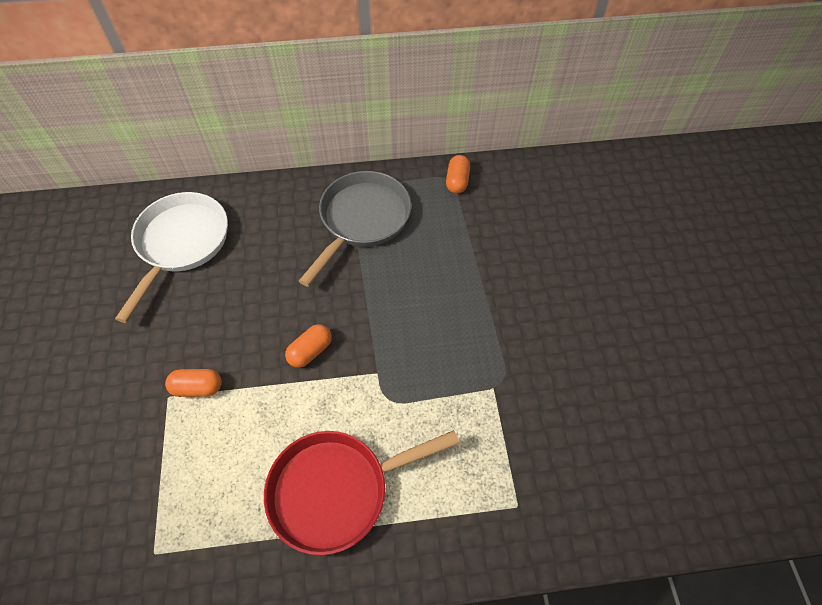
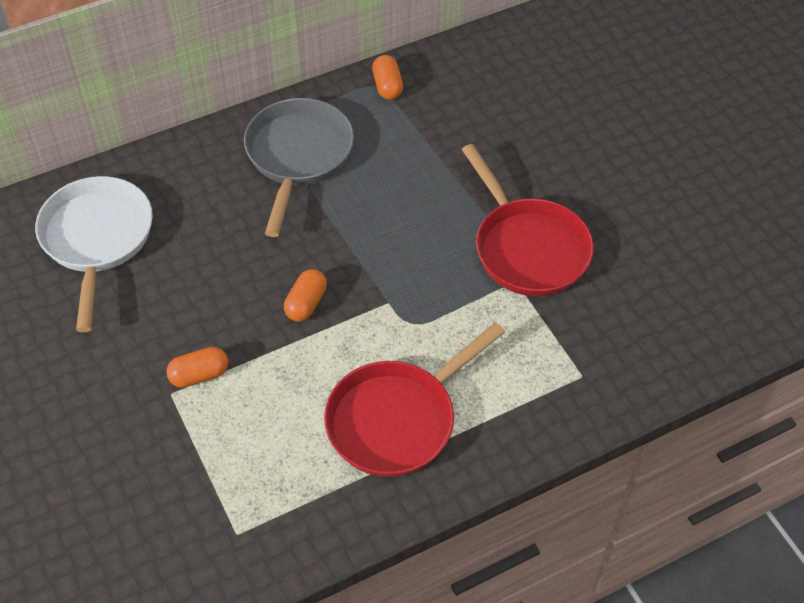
camera: 20 degrees left, 5 degrees down
(516, 361) = (527, 248): none -> red pan

